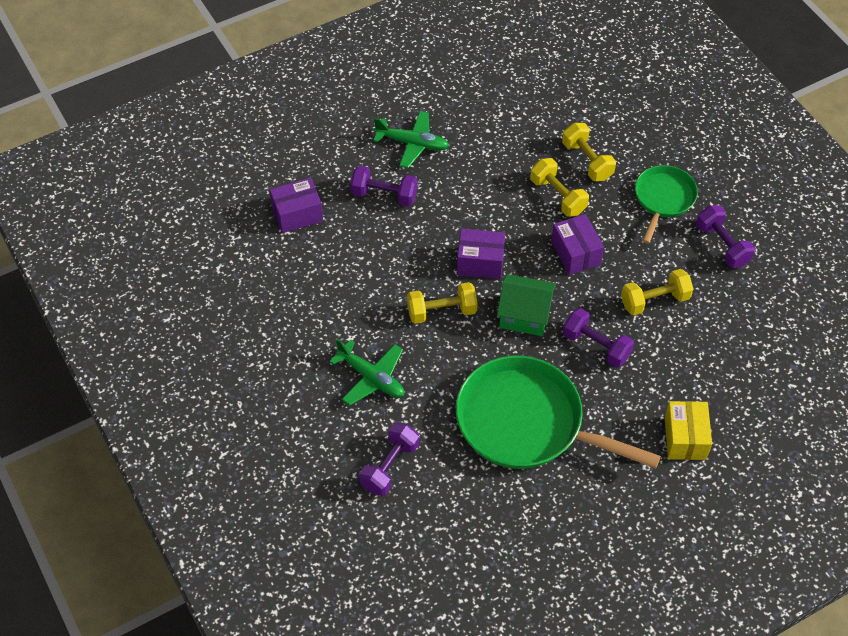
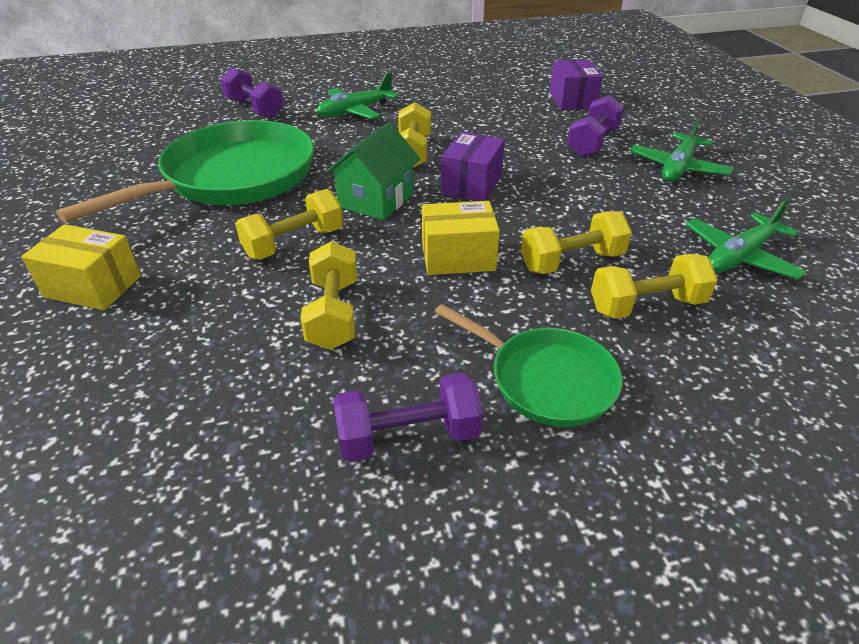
camera: 105 degrees right, 15 degrees down
(521, 118) = (739, 256): none -> green plane
(575, 253) = (458, 257): purple box -> yellow box
(596, 346) = (294, 243): purple dumbbell -> yellow dumbbell

